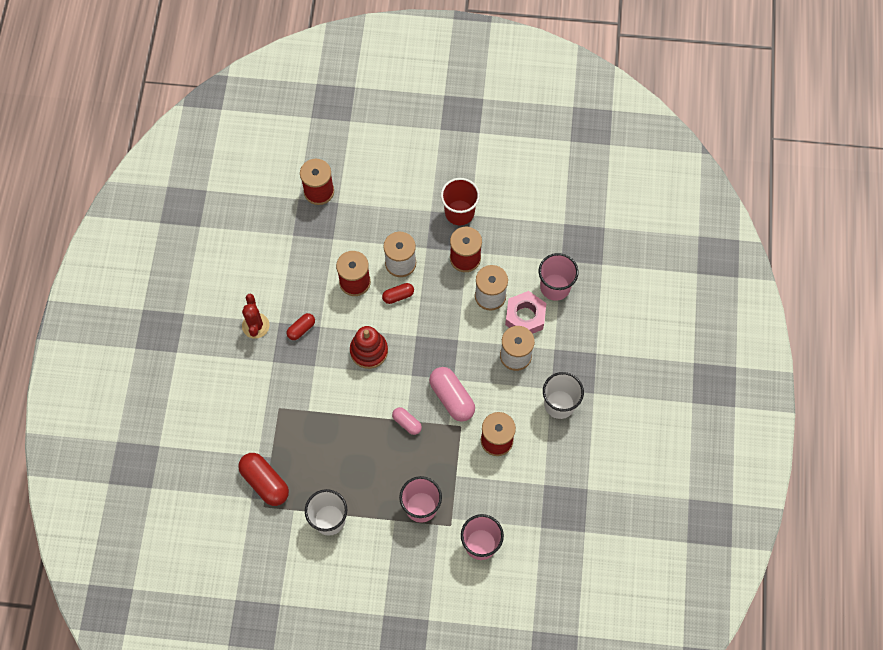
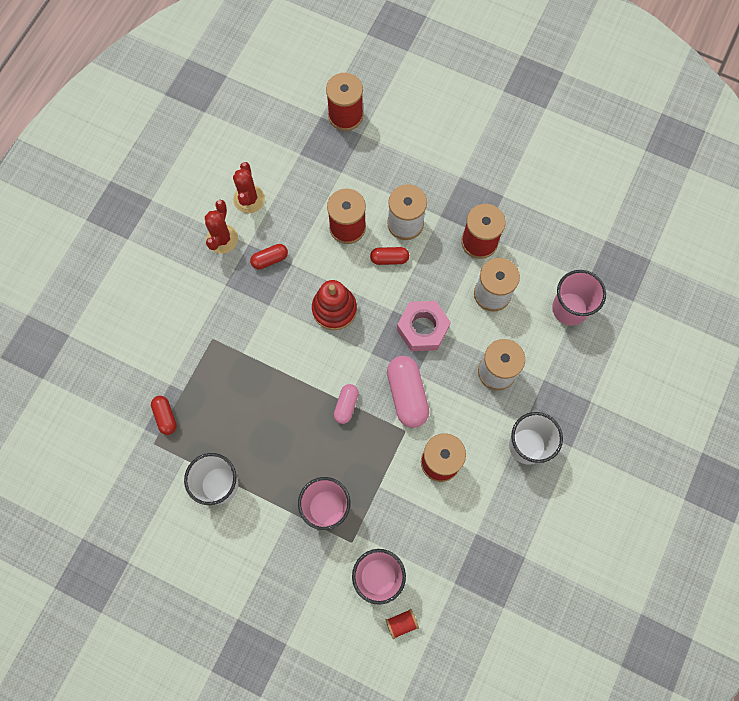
camera: 20 degrees right, 5 degrees up
(265, 286) = (249, 199): none -> red cactus
(265, 482) = (165, 417): red capsule -> red capsule, size x0.56
(407, 423) = (346, 405): pink capsule -> pink capsule turned 45 degrees clockwise
(459, 212) = (491, 189): red cup -> none
(511, 572) = (401, 623): none -> red spool
(525, 317) = (523, 331): pink nut -> pink nut (422, 329)

